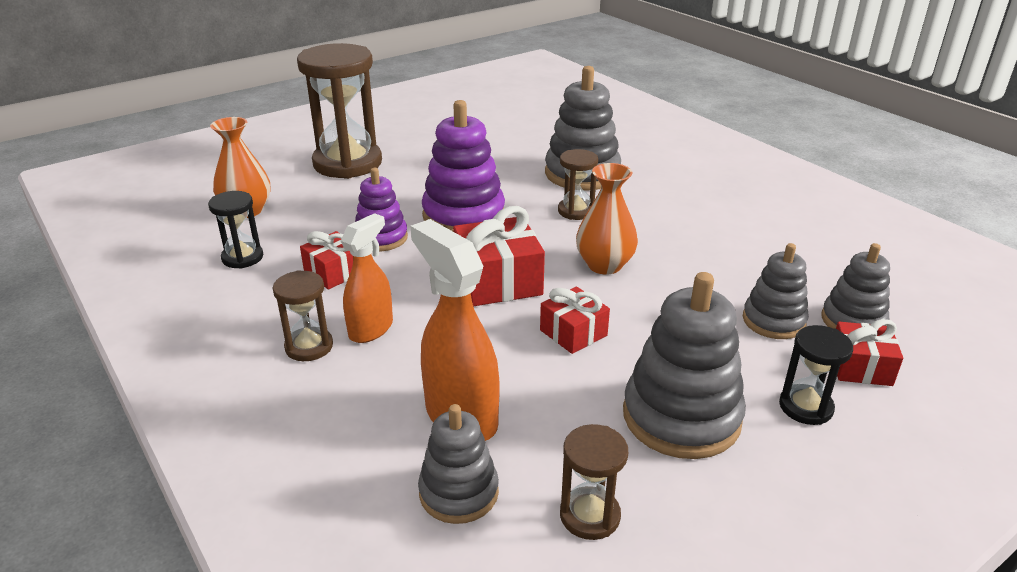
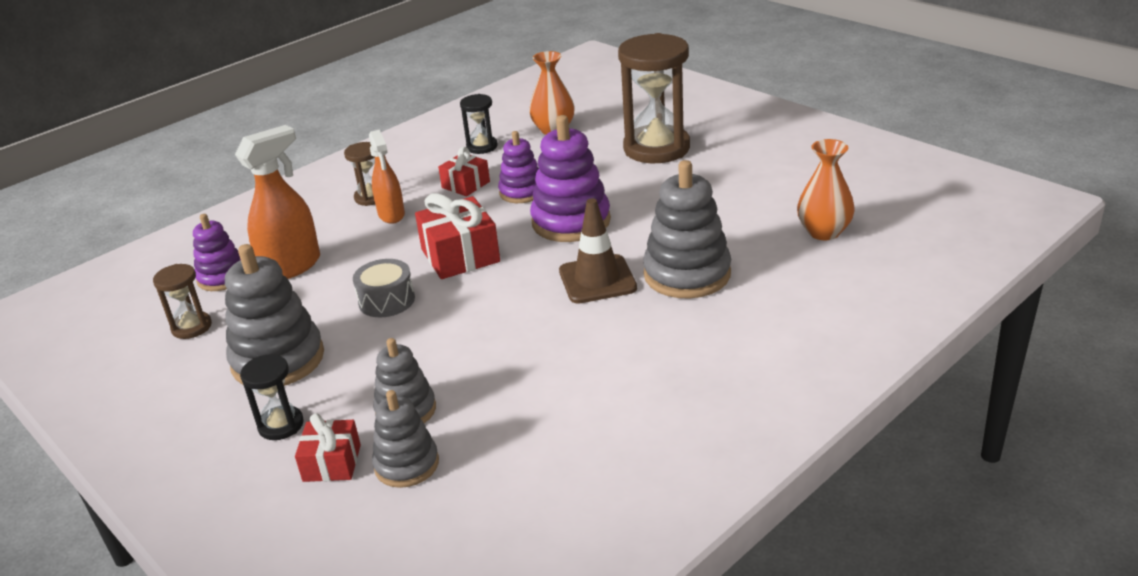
camera: 85 degrees right, 0 degrees up
(371, 329) = (391, 215): orange spray bottle -> orange spray bottle turned 45 degrees clockwise
(459, 492) = (222, 277): grey stacking toy -> purple stacking toy
(573, 333) = (386, 300): red gift -> grey drum
(576, 211) = (597, 279): brown hourglass -> brown traffic cone
(604, 265) = (494, 306): orange vase -> orange vase (824, 232)

